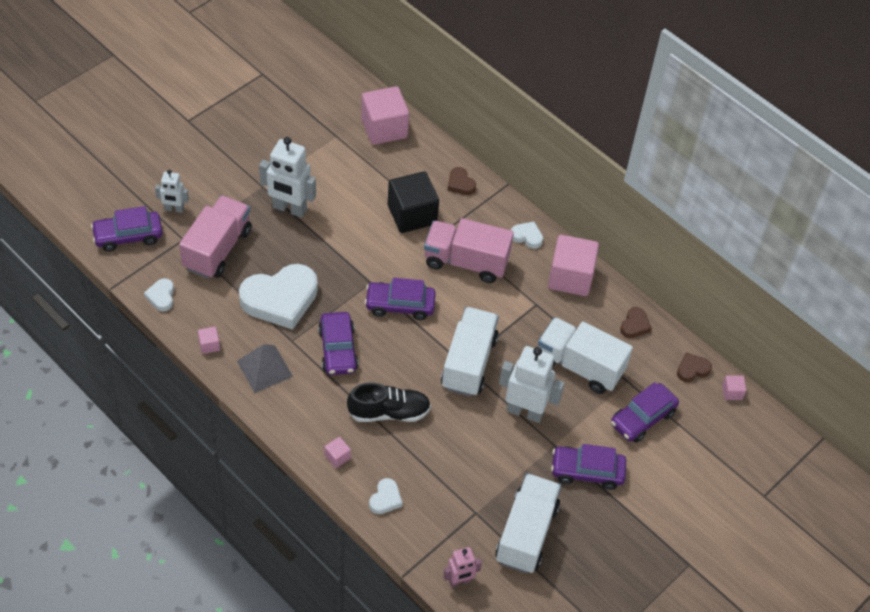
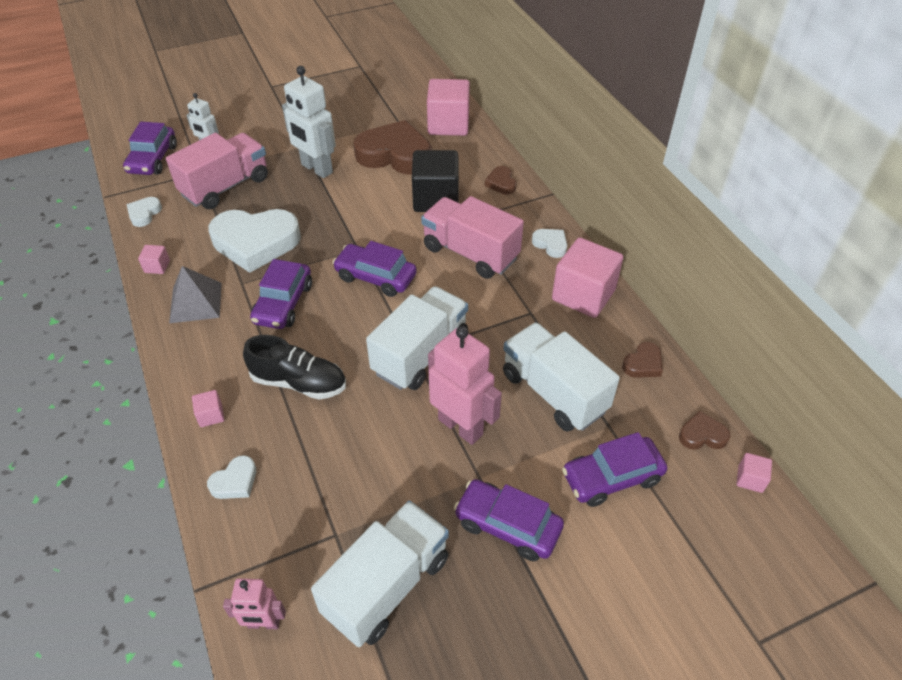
camera: 25 degrees right, 5 degrees down
(128, 236) = (153, 159): purple car -> purple car turned 90 degrees counterclockwise
(352, 175) = (395, 155): none -> brown heart
(525, 411) = (461, 426): white robot -> pink robot

